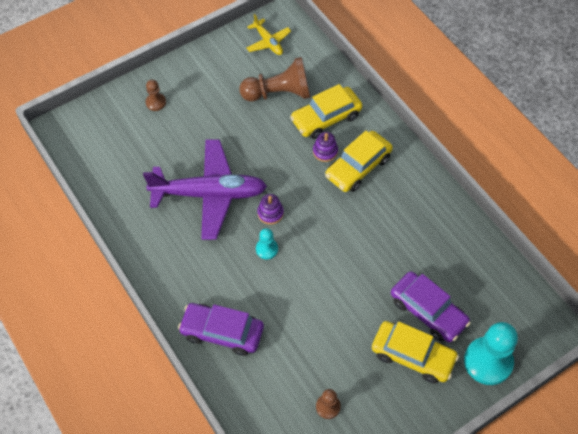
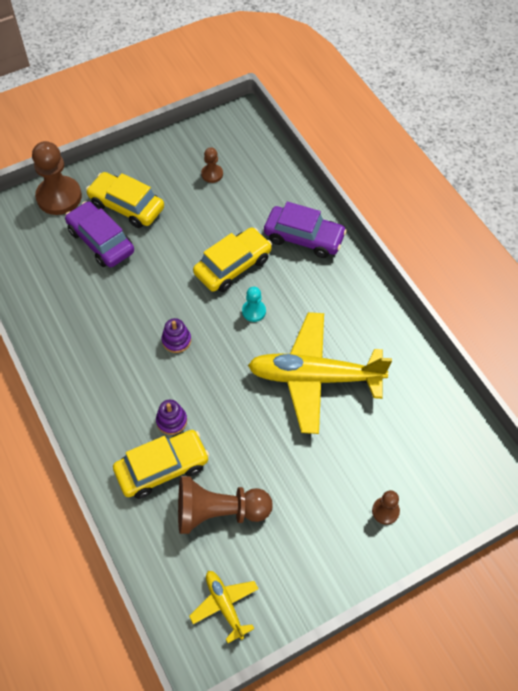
camera: 175 degrees left, 0 degrees up
(210, 194) = (314, 377): purple plane -> yellow plane
(270, 213) = (246, 350): purple stacking toy -> purple stacking toy (176, 340)
(358, 167) = (136, 397): yellow car -> yellow car (233, 266)
(488, 361) = (59, 197): turquoise pawn -> brown pawn

